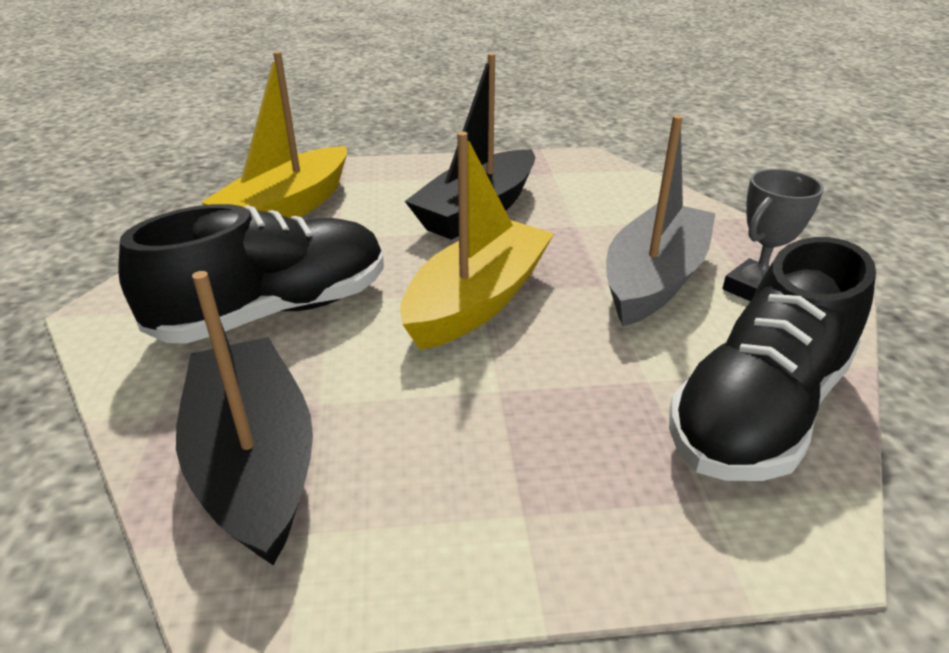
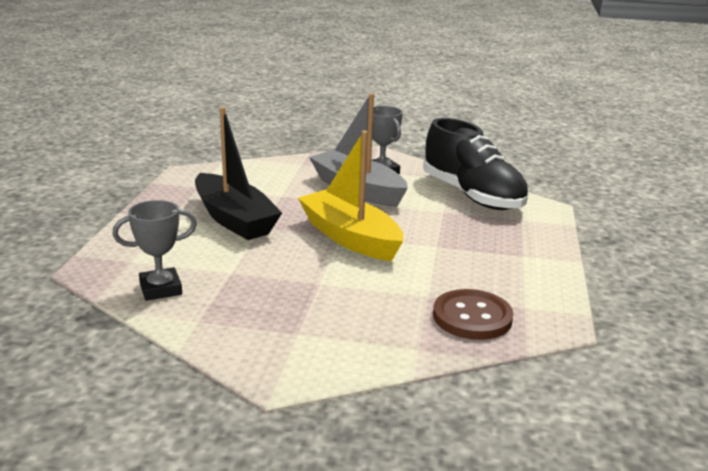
camera: 75 degrees left, 10 degrees down
(254, 462) = (472, 317): black boat -> brown button
(275, 311) = (322, 303): black shoe -> none
(288, 209) = (160, 289): yellow boat -> grey trophy

